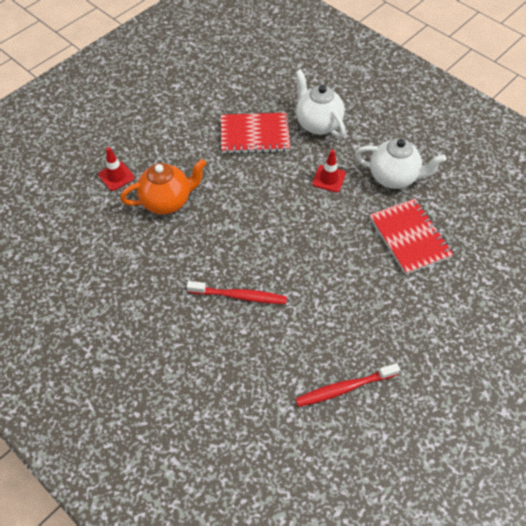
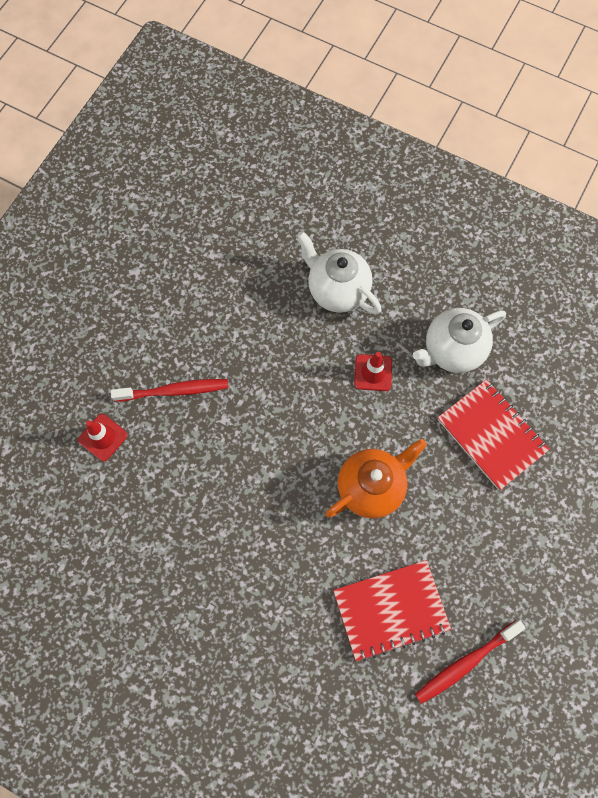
camera: 15 degrees left, 15 degrees up
(167, 201) = (181, 459): orange teapot -> orange teapot (371, 487)
(239, 296) = (311, 572): red toothbrush -> red toothbrush (174, 390)
(255, 135) = (262, 328): red notebook -> red notebook (391, 610)
(394, 177) = (452, 351): white teapot -> white teapot turned 150 degrees clockwise

